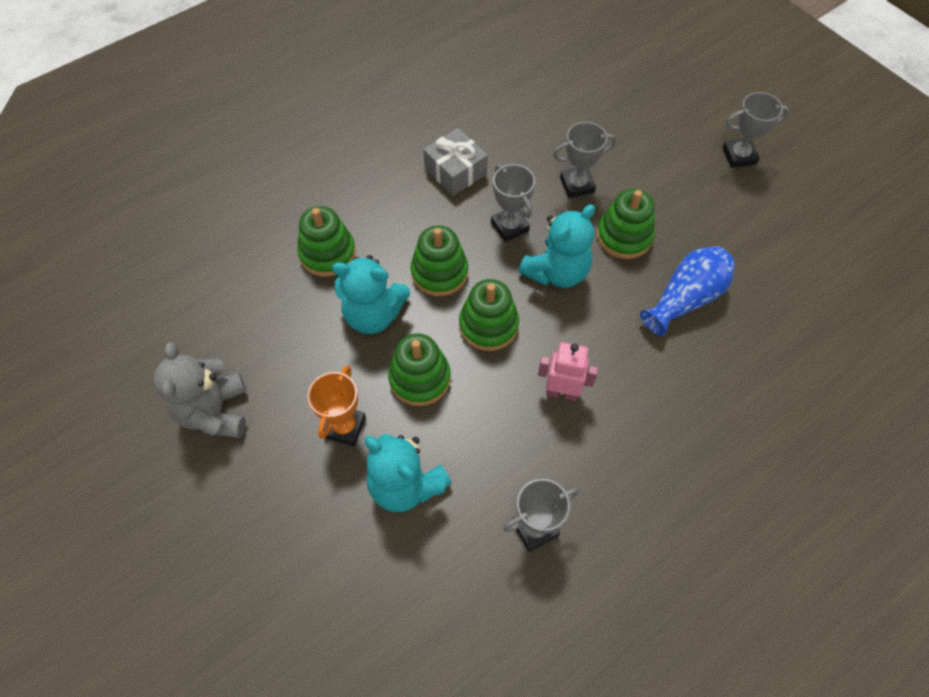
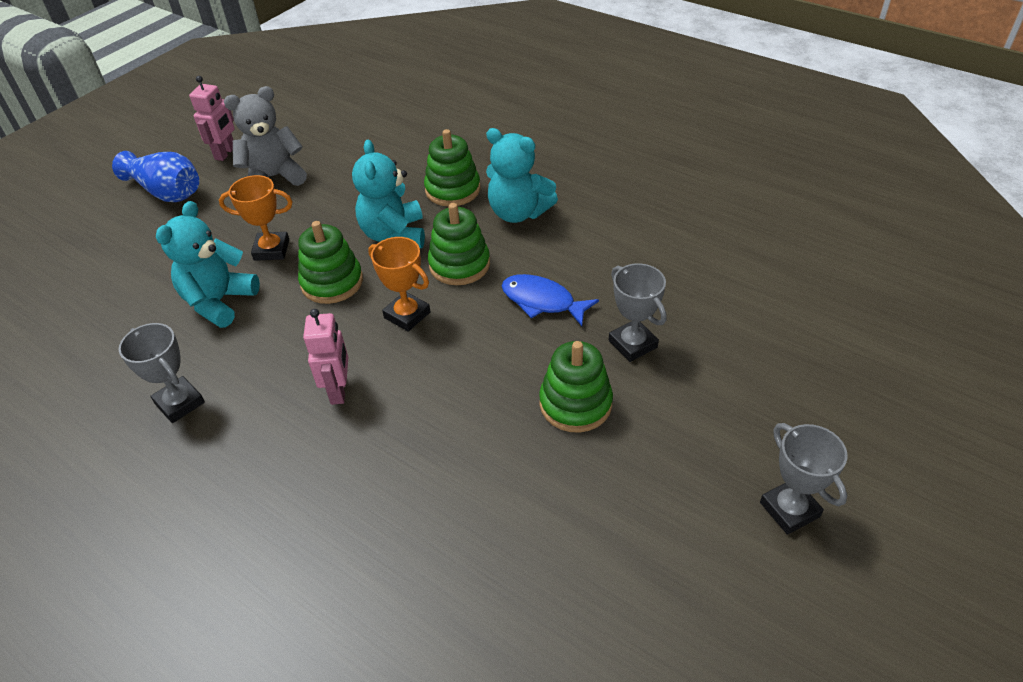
camera: 75 degrees right, 15 degrees down
(132, 461) = (225, 153): none -> pink robot
(455, 171) = (597, 243): grey gift -> none
(488, 325) = (407, 315): green stacking toy -> orange trophy
(509, 227) = (542, 301): grey trophy -> blue fish
(556, 272) = (496, 353): turquoise teddy bear -> turquoise teddy bear (518, 213)
(685, 299) = (504, 484): blue vase -> blue vase (166, 192)

